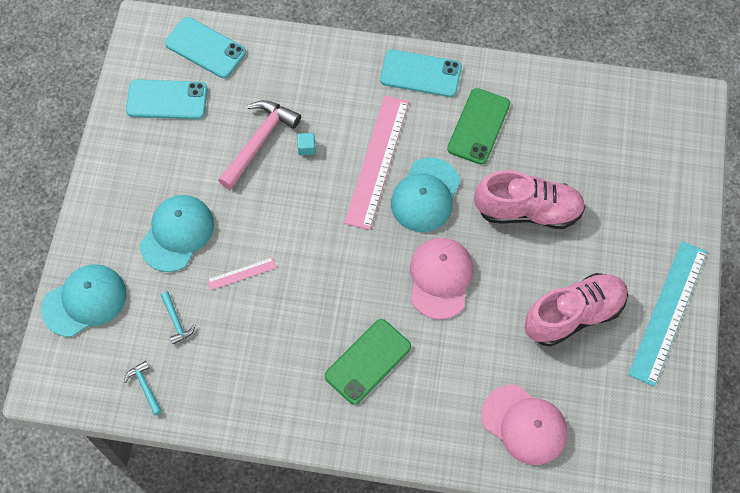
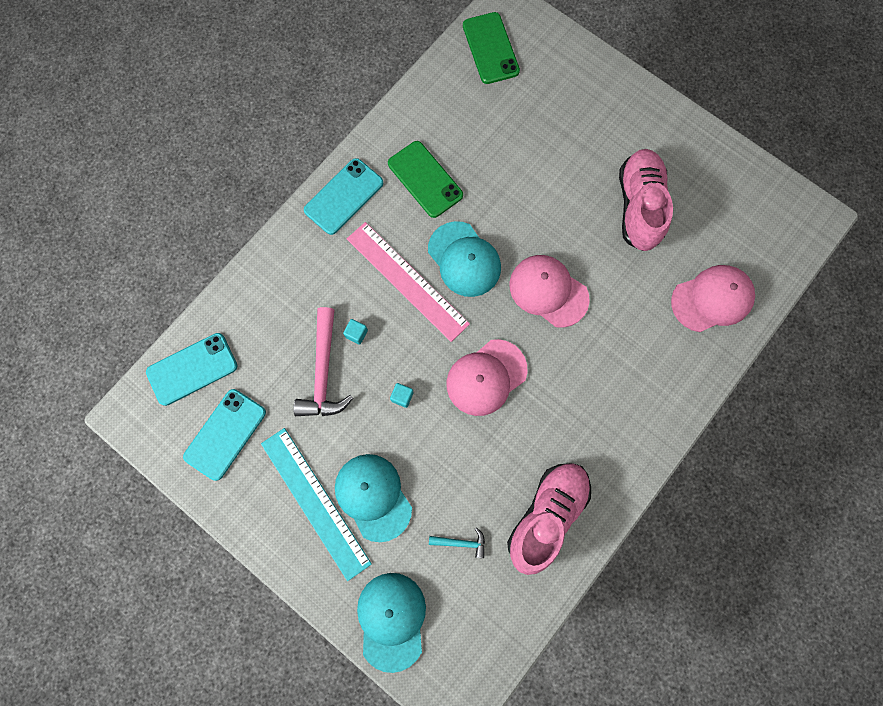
camera: 60 degrees left, 10 degrees up
(145, 387) = (510, 605): turquoise hammer -> none
(241, 273) = (447, 458): pink ruler -> none
(259, 141) = (323, 372): pink hammer -> pink hammer turned 150 degrees counterclockwise
(273, 211) = (402, 396): none -> turquoise cube
(330, 267) = (486, 377): none -> pink cap
(368, 361) = (591, 393): green phone -> green phone (490, 48)
(528, 210) = (527, 186): pink shoe -> pink shoe (547, 515)
(668, 312) = (675, 136): turquoise ruler -> turquoise ruler (315, 502)

